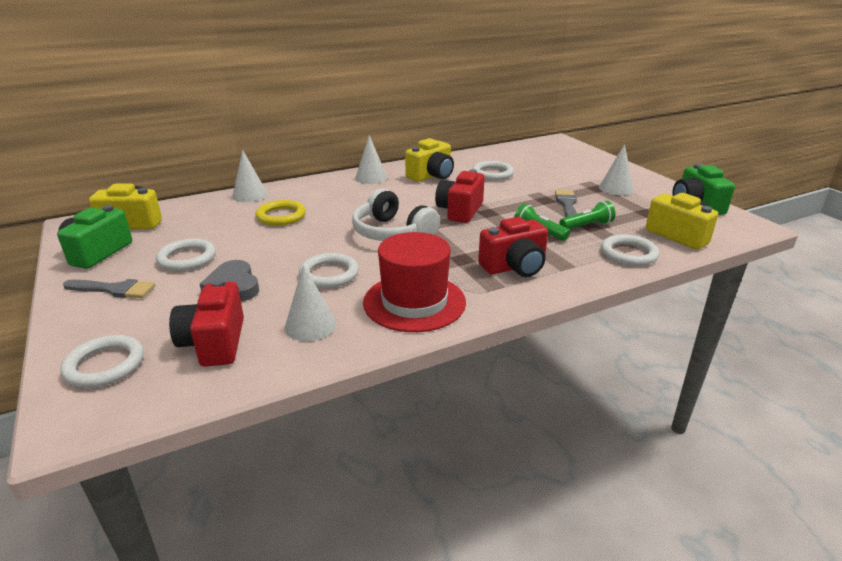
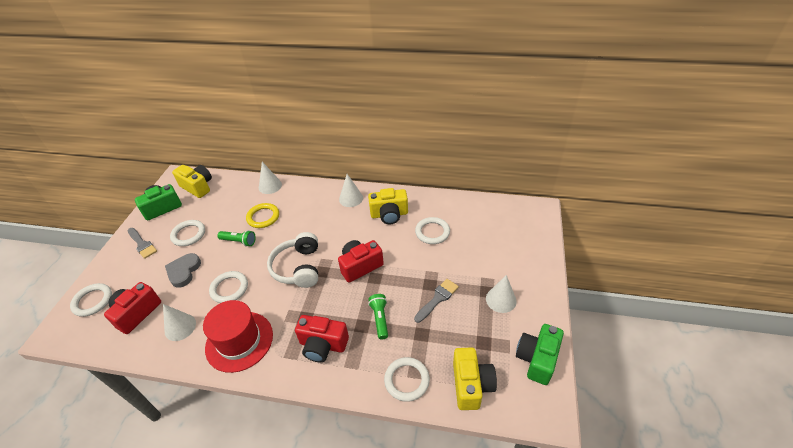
camera: 40 degrees right, 15 degrees up
(587, 226) = (419, 332): green flashlight -> green flashlight (239, 241)

